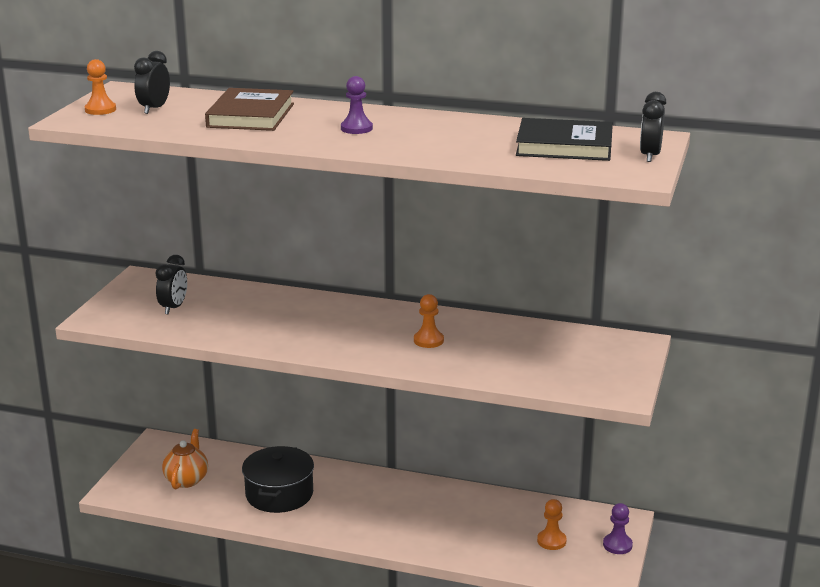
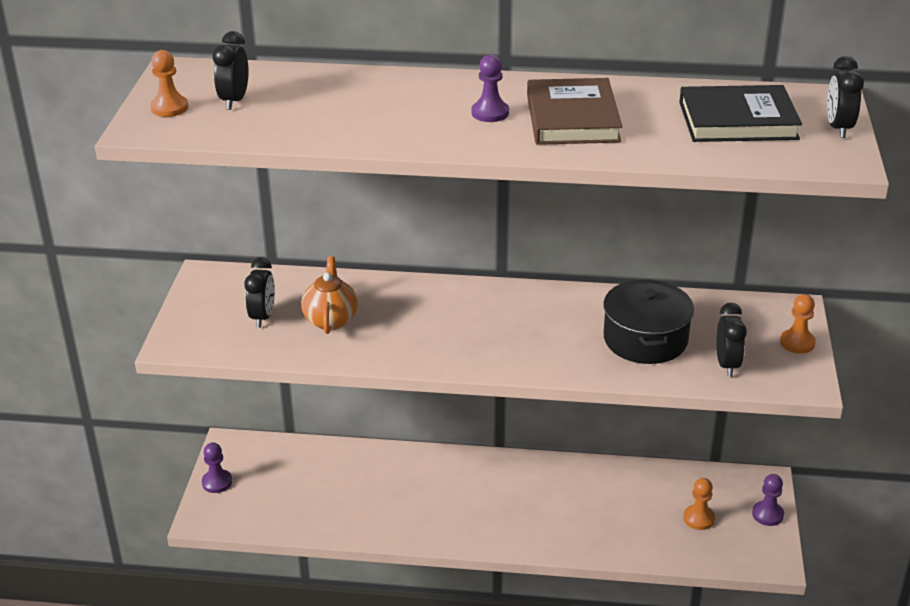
camera: 10 degrees left, 10 degrees up
(136, 467) = (217, 482): none -> purple pawn
(187, 479) = (280, 491): orange teapot -> orange teapot (331, 320)
(251, 115) = (355, 102): brown book -> brown book (572, 118)
(279, 494) = (389, 497): black pot -> black pot (645, 339)
(428, 340) = (569, 332): orange pawn -> orange pawn (797, 343)
(558, 375) = (727, 365): none -> black clock

